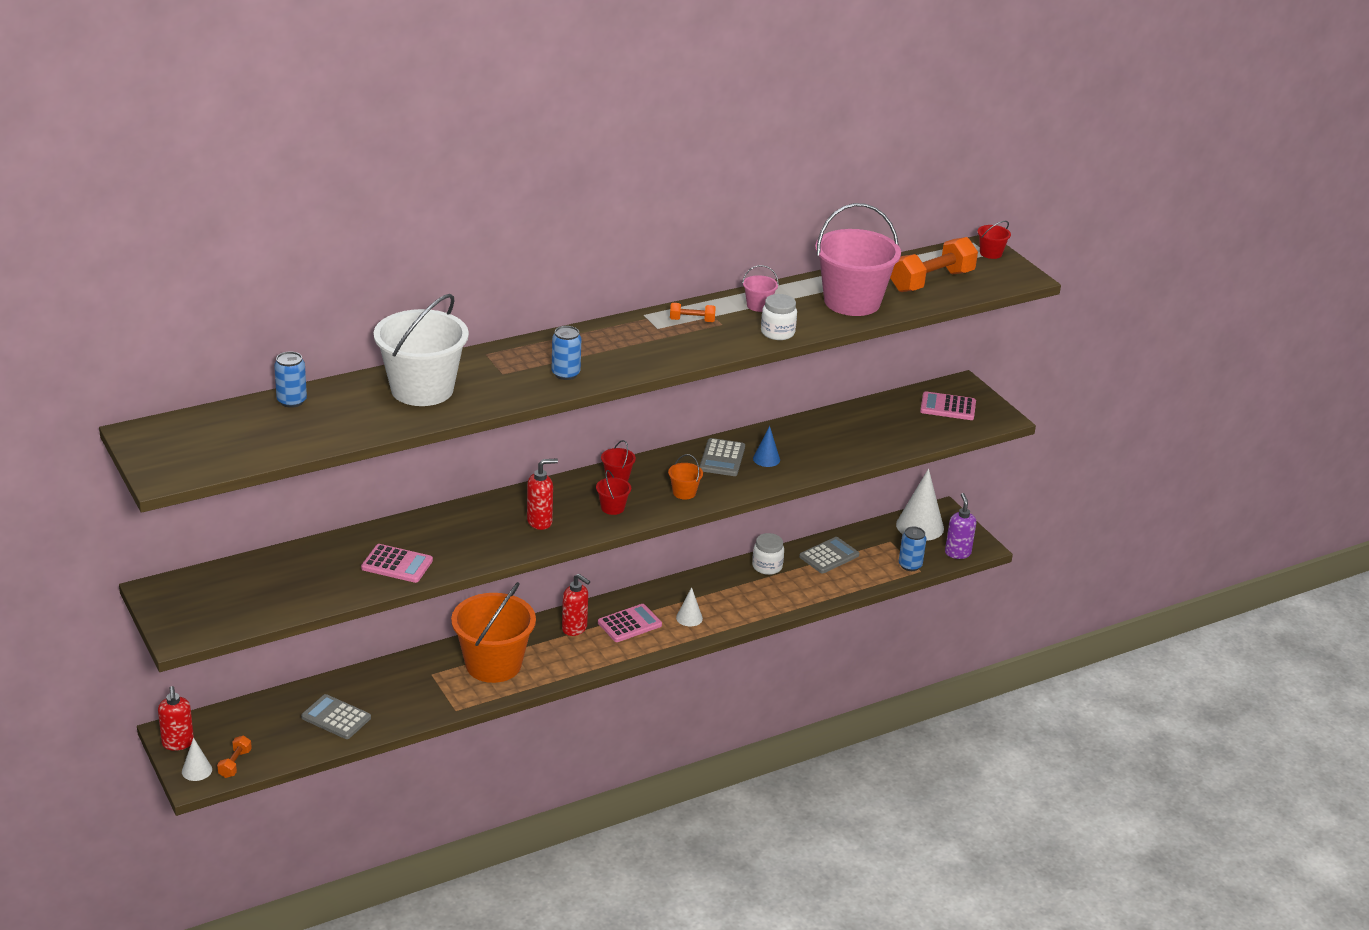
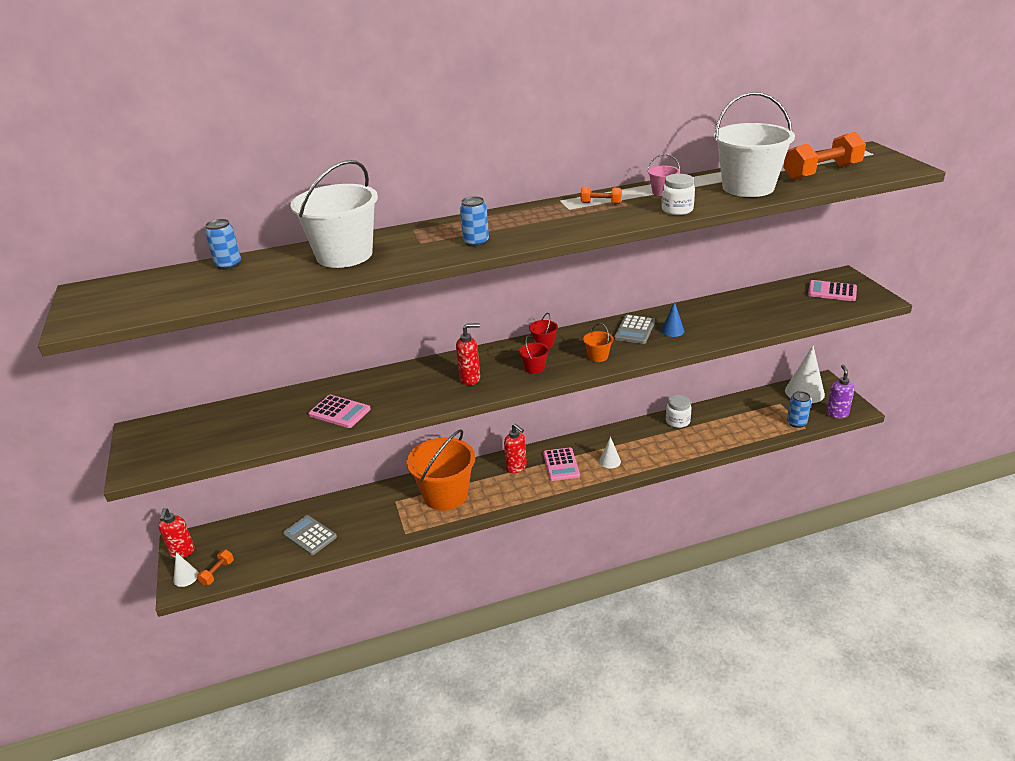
camera: 15 degrees right, 0 degrees up
(629, 624) = (561, 465): pink calculator -> pink calculator turned 105 degrees clockwise
(829, 556) = (729, 414): grey calculator -> none
(852, 302) = (748, 187): pink bucket -> white bucket
(990, 253) = (875, 153): red bucket -> none

